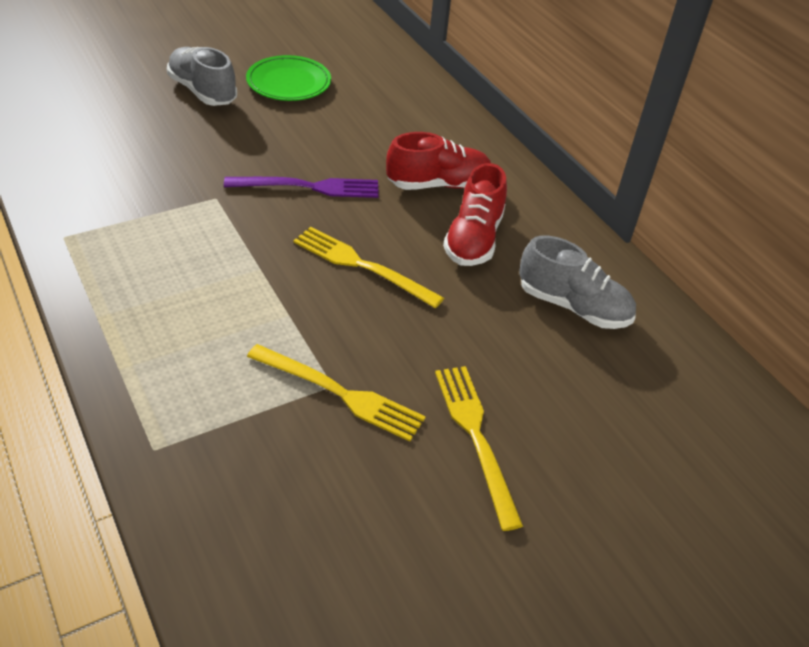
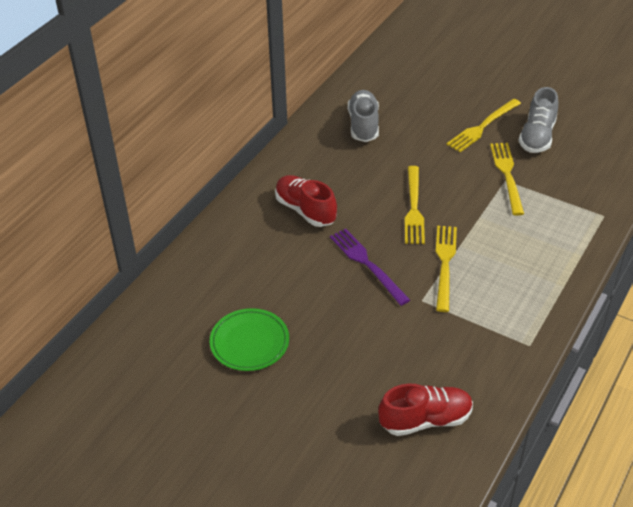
camera: 115 degrees left, 0 degrees up
(202, 91) = (309, 385): grey shoe -> grey shoe (537, 136)
(245, 240) = (445, 264): none -> yellow fork
(473, 239) = (345, 176): red shoe -> red shoe (425, 420)

